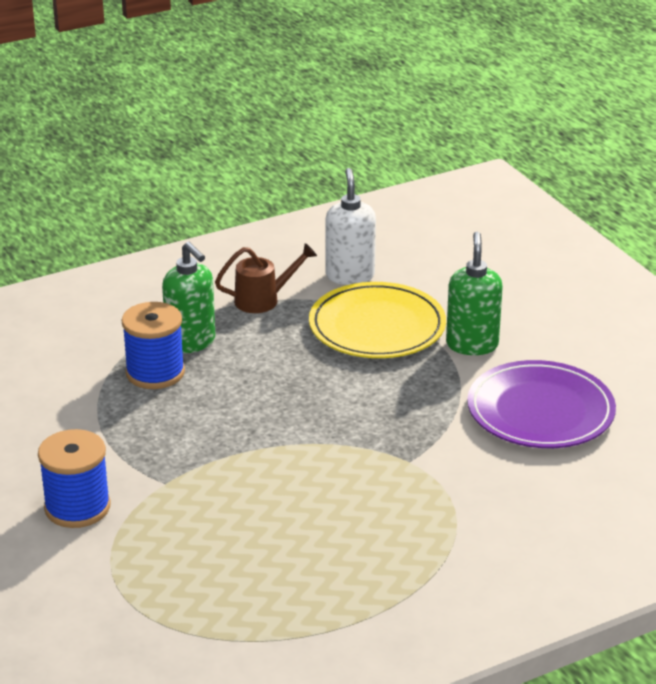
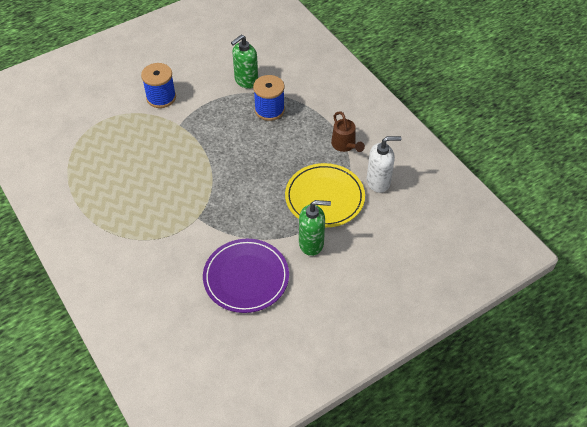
camera: 85 degrees right, 20 degrees up
(191, 342) = (298, 120): green soap dispenser -> green soap dispenser (246, 81)

